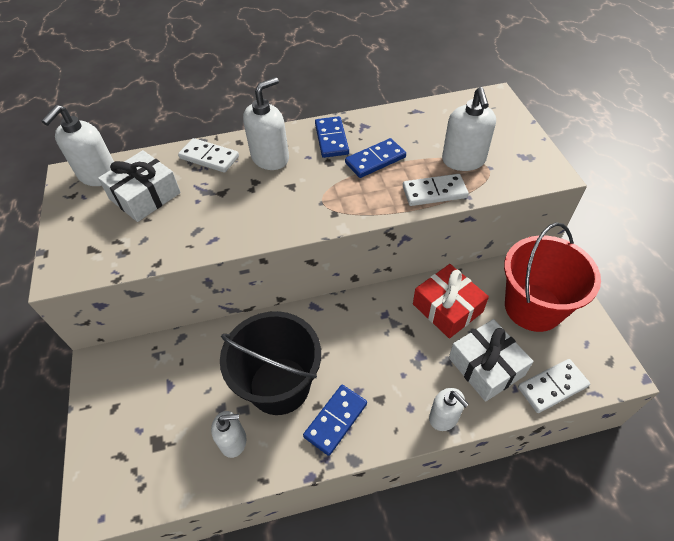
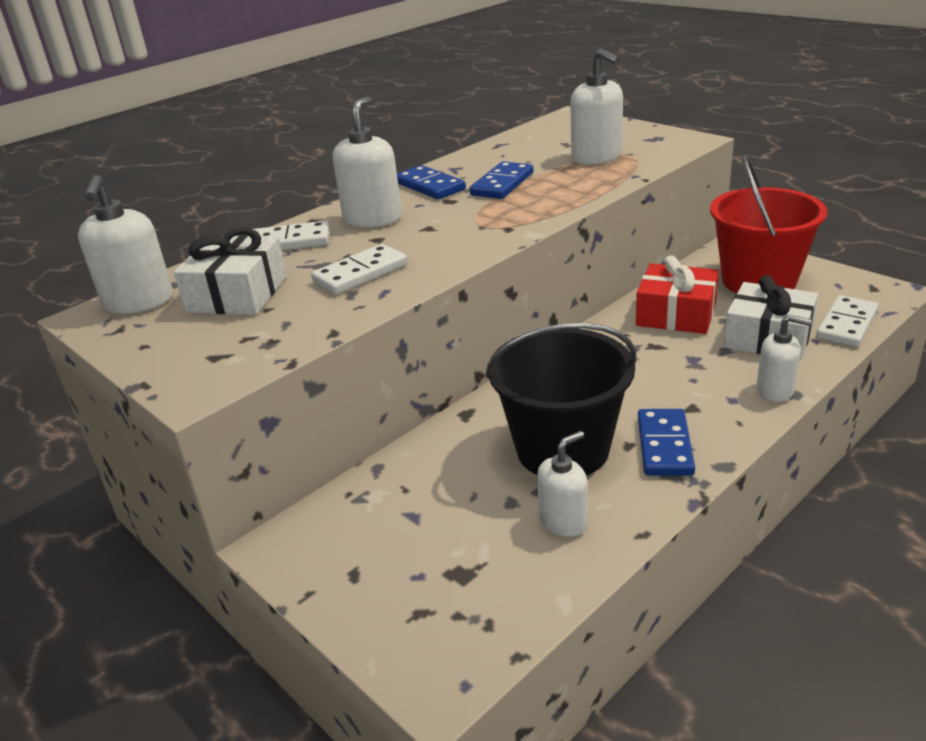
camera: 30 degrees left, 20 degrees down
(434, 192) = (597, 183): white domino -> white domino (360, 273)

